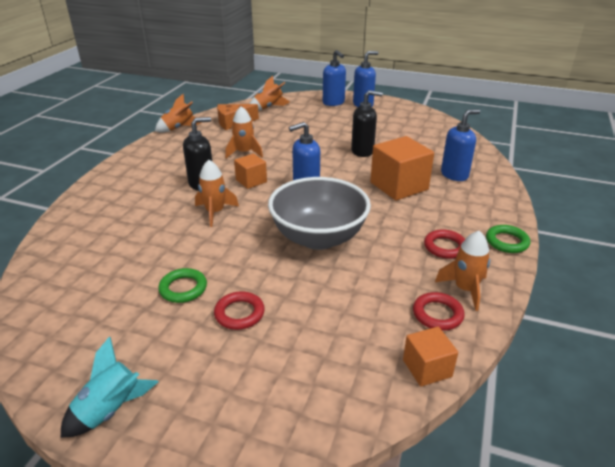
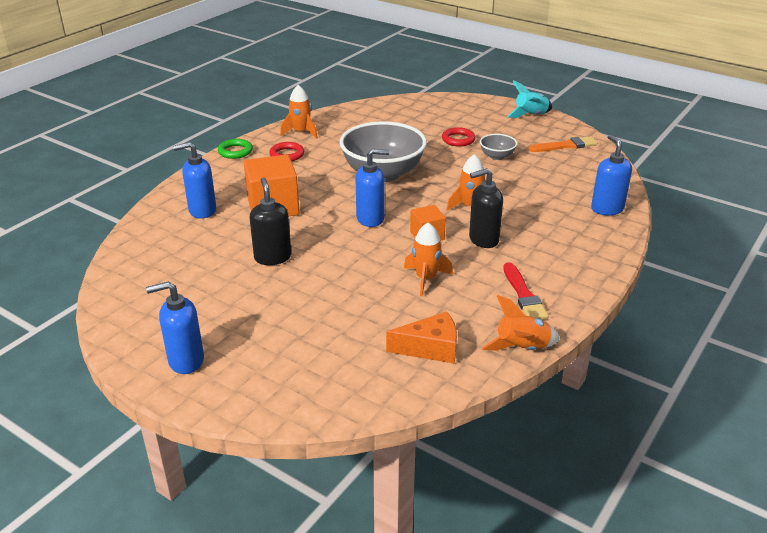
camera: 165 degrees left, 0 degrees up
(76, 329) = (565, 146): none -> orange brush
(173, 152) = (523, 295): none -> red brush
(183, 288) = (497, 156): green ring -> grey bowl
(268, 107) = (358, 383): orange rocket -> none
(333, 103) = (232, 377): blue soap dispenser -> blue soap dispenser (607, 209)
(362, 151) = (272, 257): black soap dispenser -> black soap dispenser turned 60 degrees clockwise
(427, 368) = (358, 108): orange cube -> none
(437, 314) = (331, 124): red ring -> none

